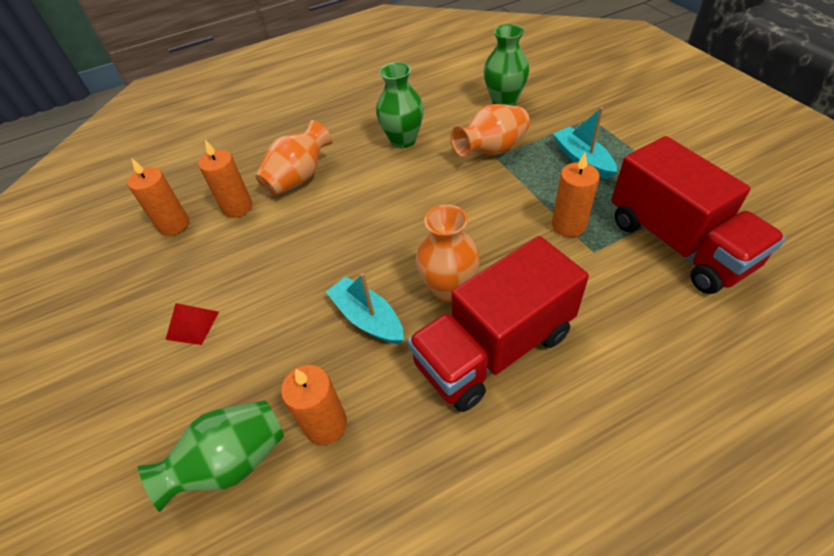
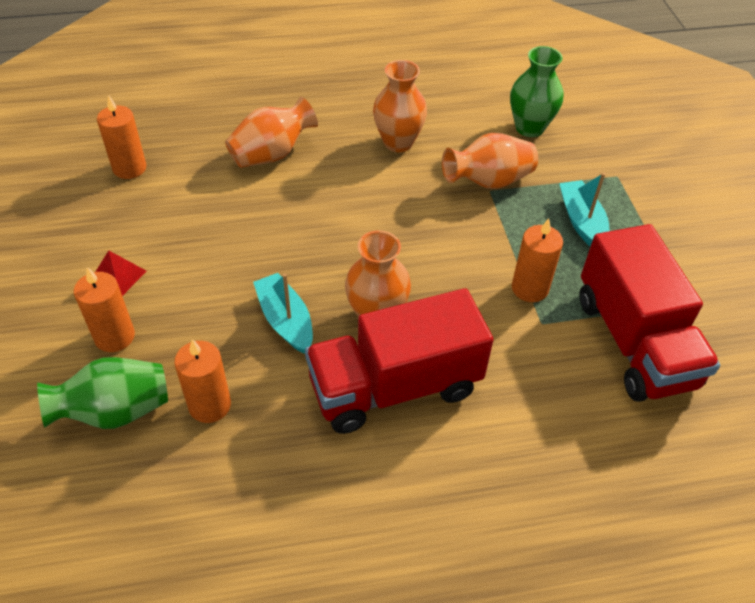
camera: 10 degrees right, 0 degrees up
(237, 207) = (198, 168): orange candle -> orange candle (114, 337)
(403, 140) = (398, 142): green vase -> orange vase

